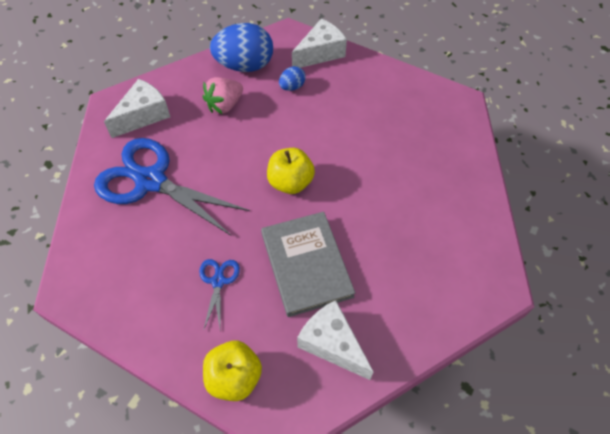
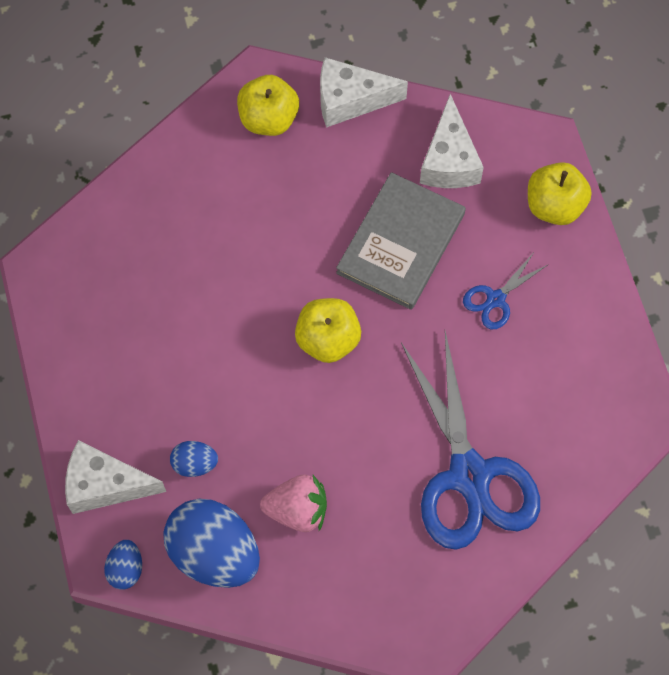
camera: 135 degrees left, 10 degrees up
(143, 115) = (404, 584): white cheese -> white cheese (350, 100)
(275, 36) = (126, 569): none -> blue egg
(462, 268) = (268, 119): none -> yellow apple

